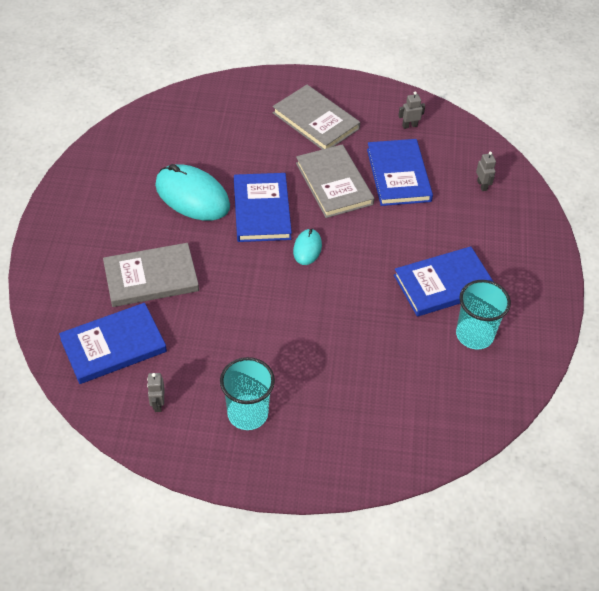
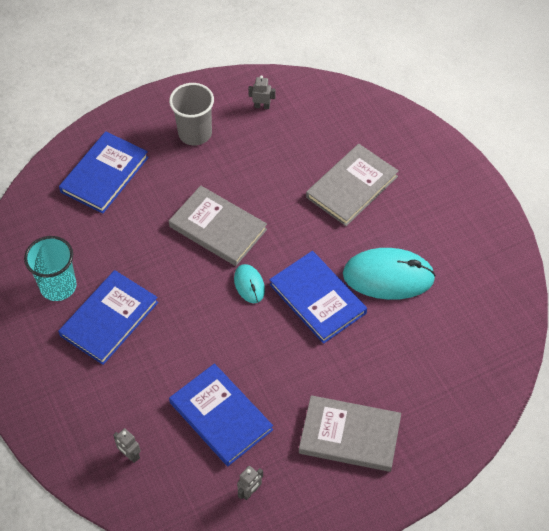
camera: 150 degrees right, 5 degrees up
(113, 345) = (329, 125): blue book -> blue book (104, 174)
(158, 404) = (262, 106): grey robot -> grey robot turned 45 degrees counterclockwise
(247, 413) = (195, 133): turquoise cup -> grey cup
(334, 183) = (275, 367): grey book -> grey book (218, 228)

